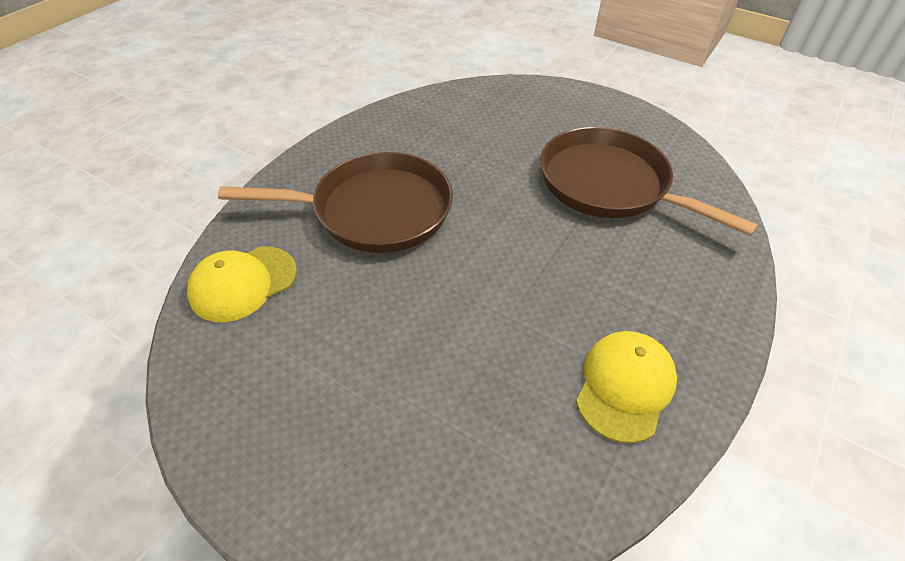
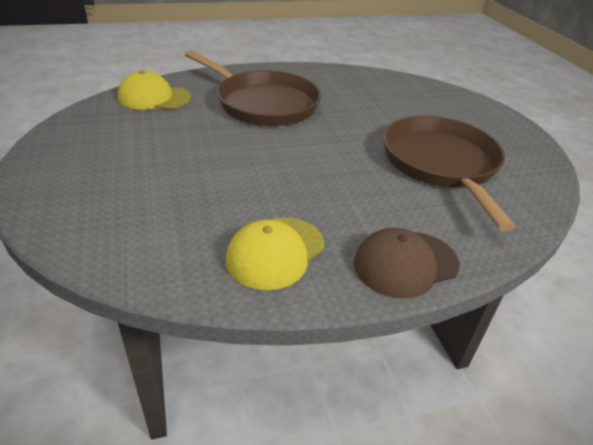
camera: 40 degrees right, 10 degrees down
(625, 386) = (275, 252): yellow cap -> yellow cap turned 150 degrees clockwise
(712, 315) = (405, 264): none -> brown cap

